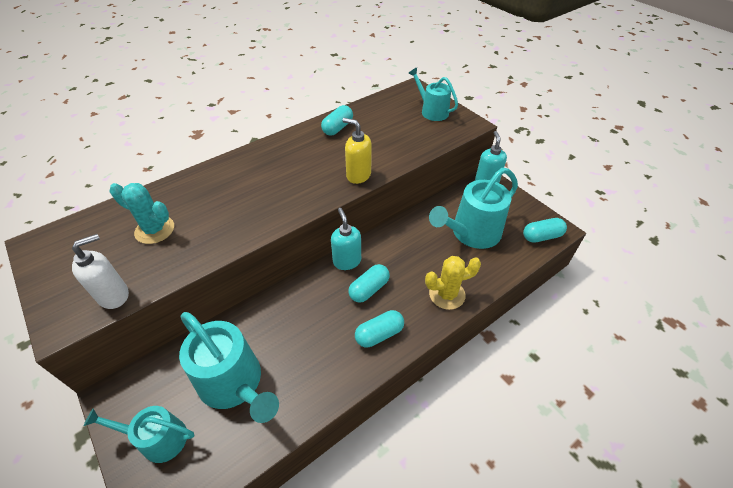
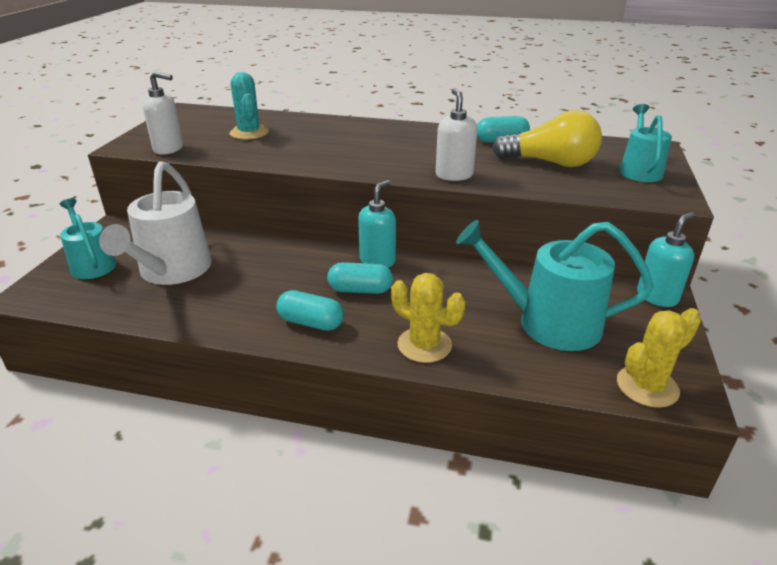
camera: 50 degrees right, 15 degrees down
(234, 383) = (172, 271): turquoise watering can -> white watering can
(358, 175) = (454, 175): yellow soap dispenser -> white soap dispenser
(388, 131) = (550, 163): none -> yellow light bulb
(541, 236) = (647, 386): turquoise capsule -> yellow cactus

